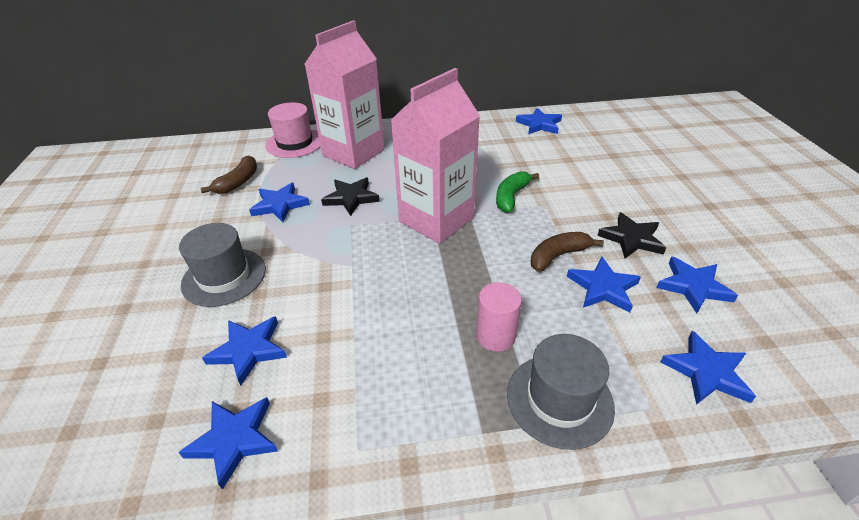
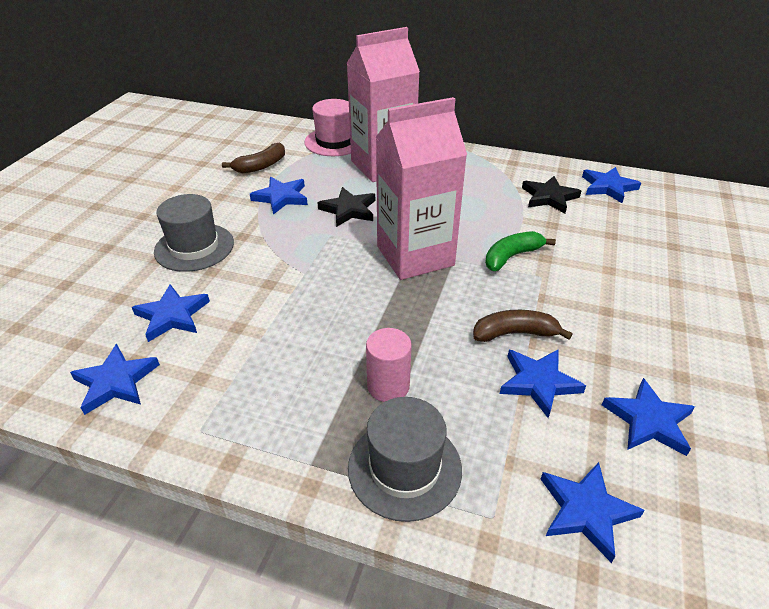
camera: 25 degrees right, 0 degrees up
(631, 238) = (616, 344): black star -> black star (549, 197)

